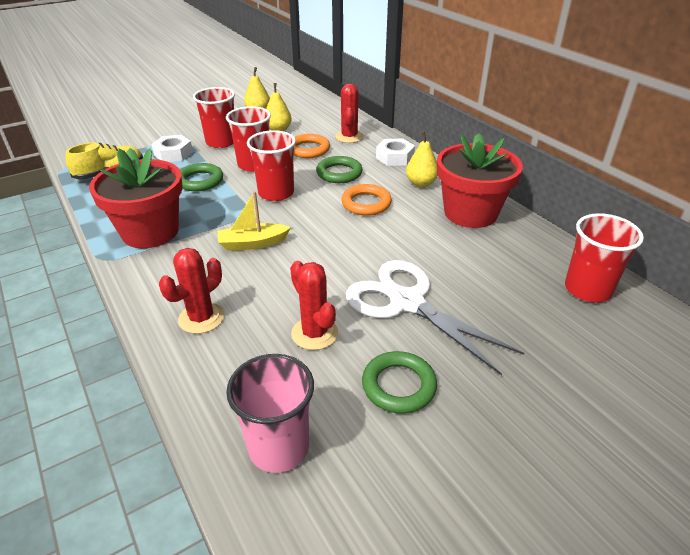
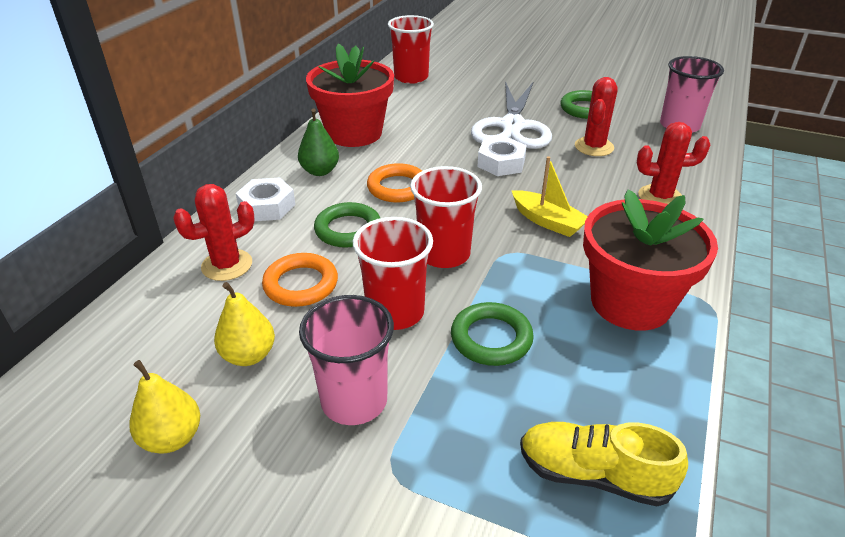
camera: 125 degrees left, 0 degrees up
(173, 153) = (451, 437): white nut -> white nut (501, 163)
(221, 142) = (354, 400): red cup -> pink cup
(421, 183) = (320, 171): yellow pear -> green pear

